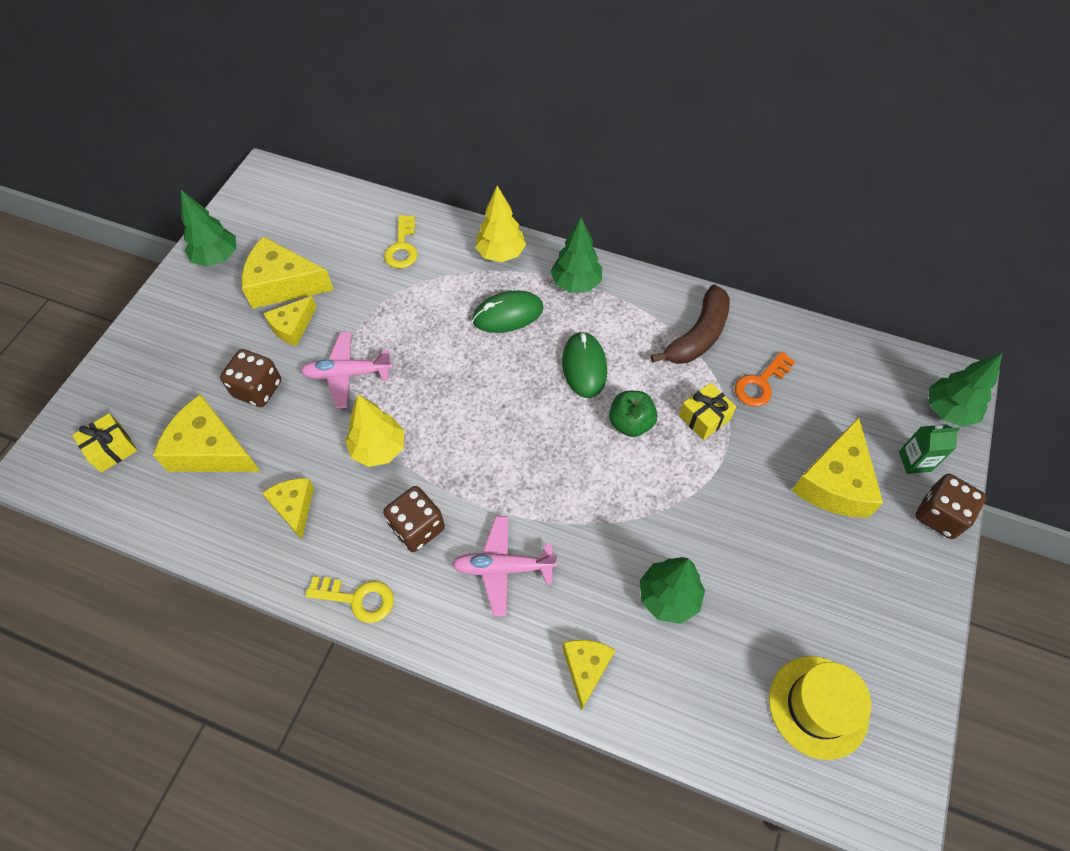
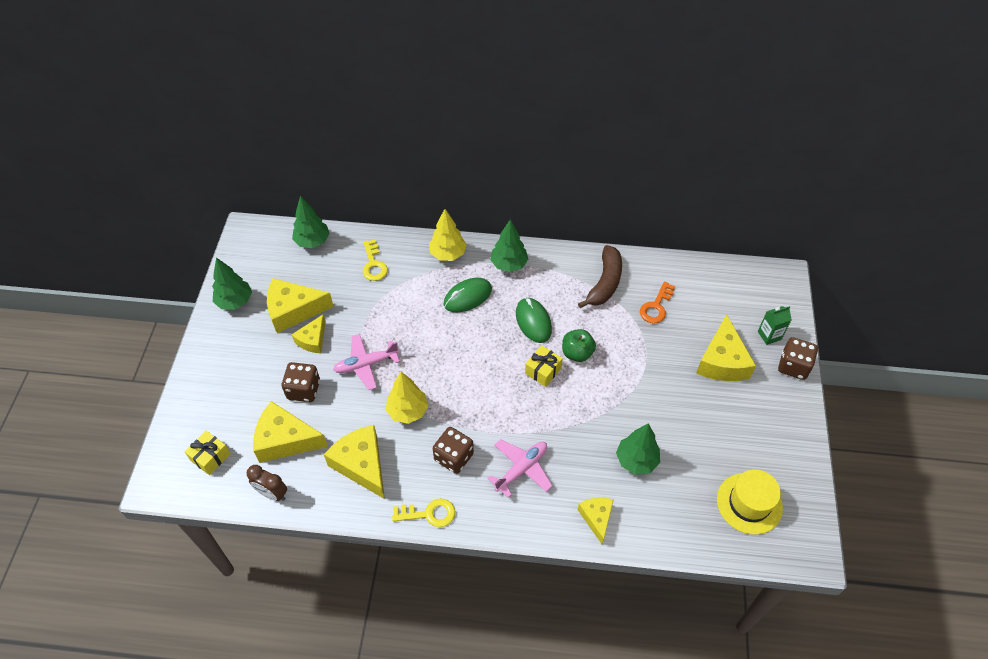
camera: 15 degrees left, 5 degrees down
(168, 517) = (272, 493): none -> brown clock
(294, 507) = (361, 465): yellow cheese -> yellow cheese, size x1.68
(503, 568) = (521, 469): pink plane -> pink plane turned 150 degrees clockwise
(704, 418) = (625, 338): yellow gift -> yellow gift (543, 371)
(948, 410) = (782, 297): green tree -> green tree (312, 241)

